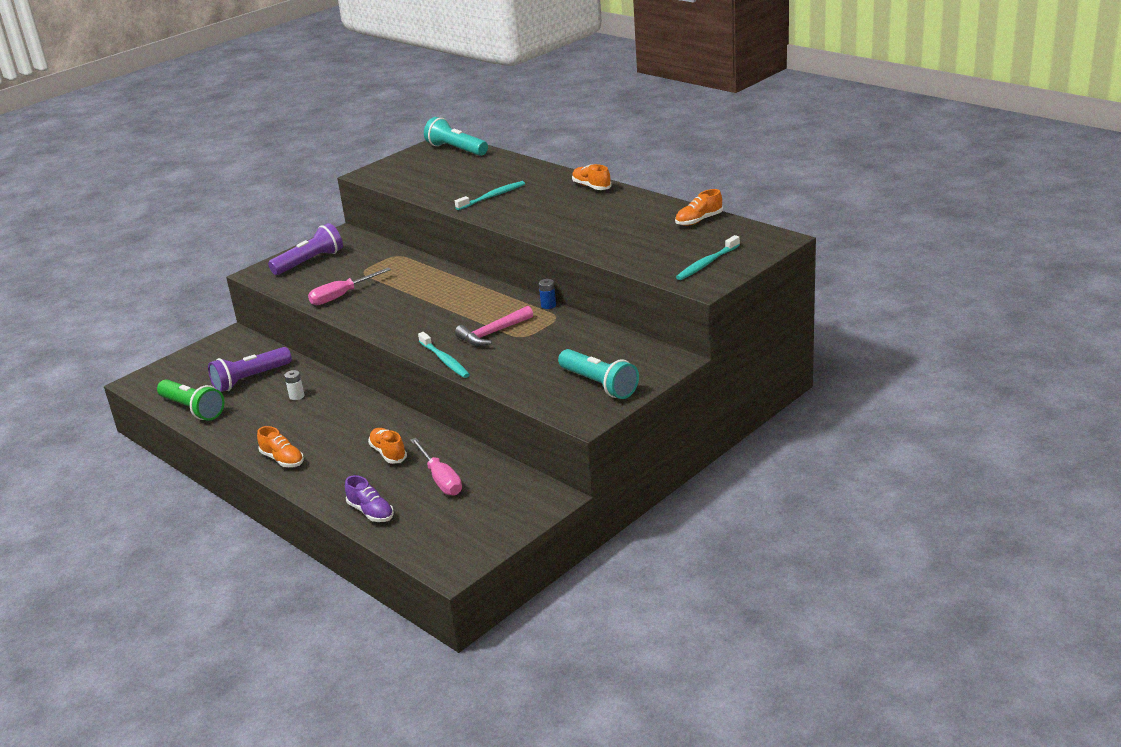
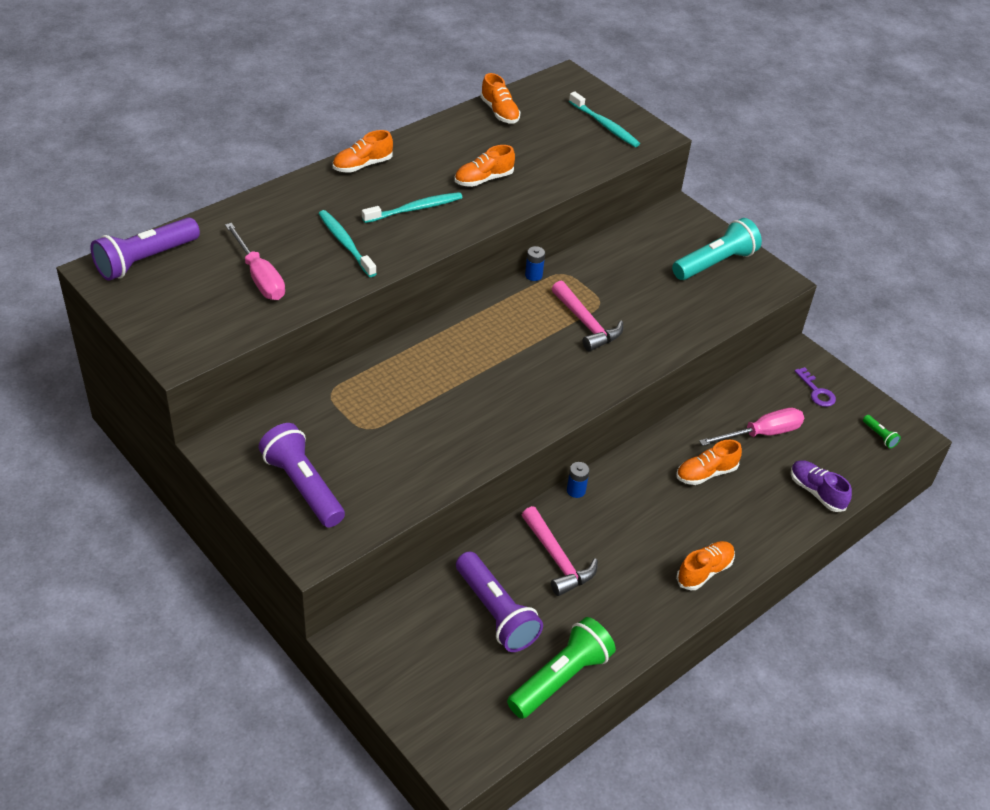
camera: 90 degrees left, 15 degrees up
(296, 396) = (557, 559): white battery -> pink hammer
(342, 296) = (434, 452): pink screwdriver -> pink screwdriver (259, 277)
(364, 396) = (576, 490): none -> blue battery
(371, 512) = (816, 492): purple shoe -> purple shoe turned 90 degrees counterclockwise
(444, 360) = (638, 366): turquoise toothbrush -> turquoise toothbrush (414, 209)
(449, 549) = (879, 436): none -> green flashlight
(456, 149) = (145, 260): turquoise flashlight -> purple flashlight
(504, 508) = (816, 391): none -> purple key
(594, 227) = (483, 179): none -> orange shoe

